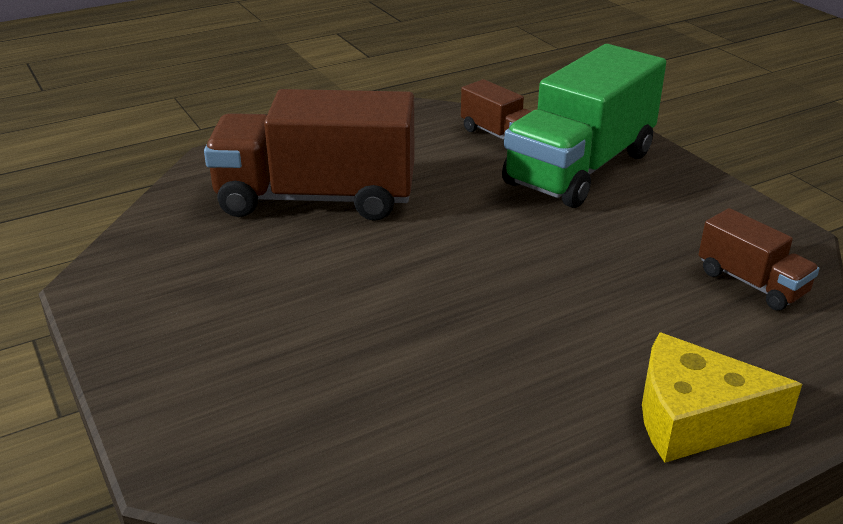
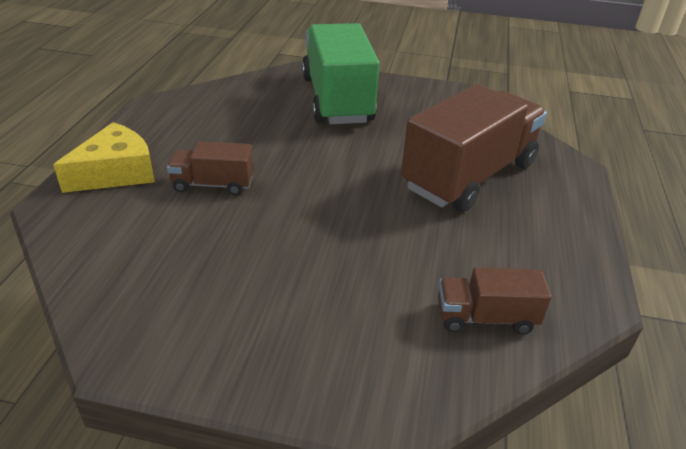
camera: 130 degrees right, 5 degrees up
(580, 168) = (369, 321): green truck -> green truck (337, 99)
(751, 283) = (129, 276): brown truck -> brown truck (213, 184)

